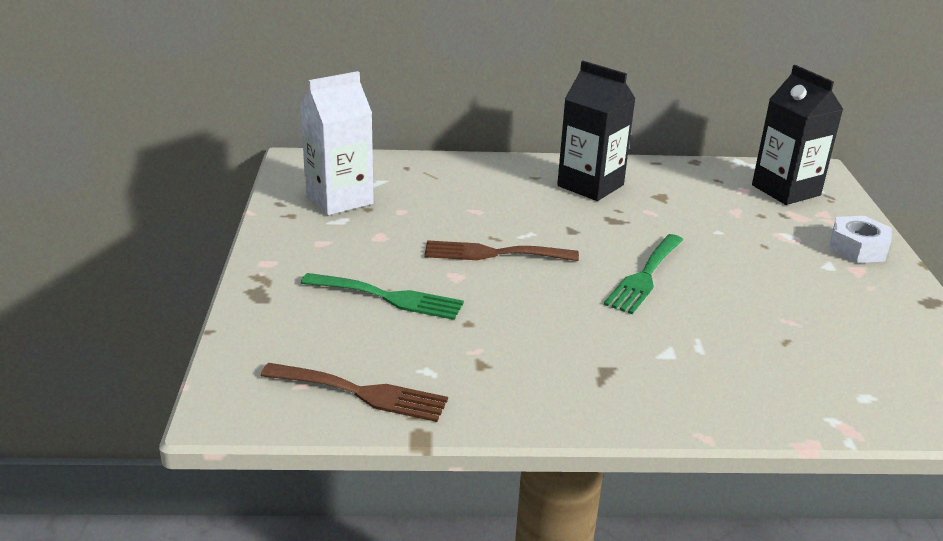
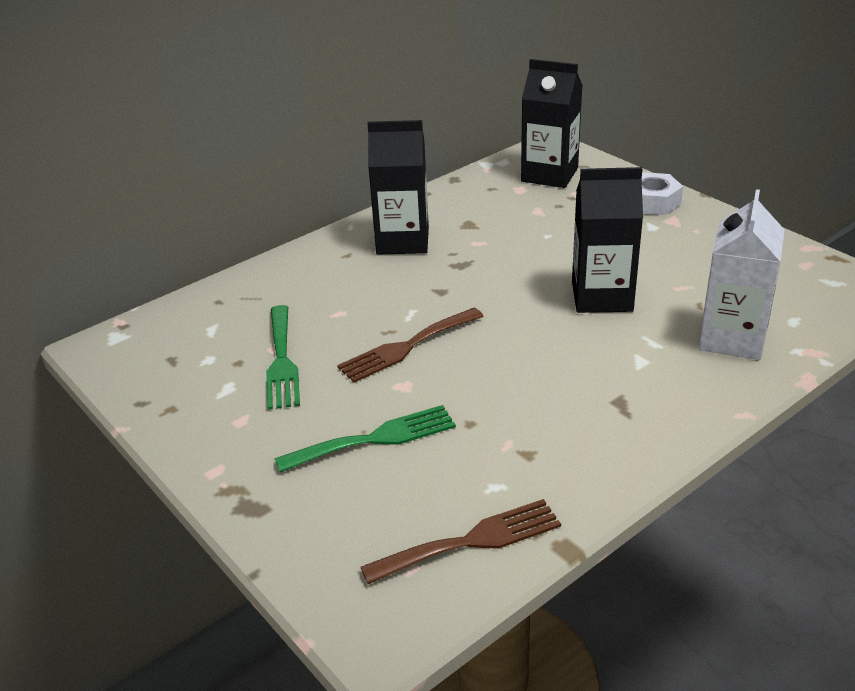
camera: 35 degrees left, 5 degrees up
(339, 199) = (197, 367): white carton -> white carton (732, 338)
(644, 276) = (546, 304): green fork -> green fork (282, 361)
(701, 294) = (602, 296): none -> black carton

